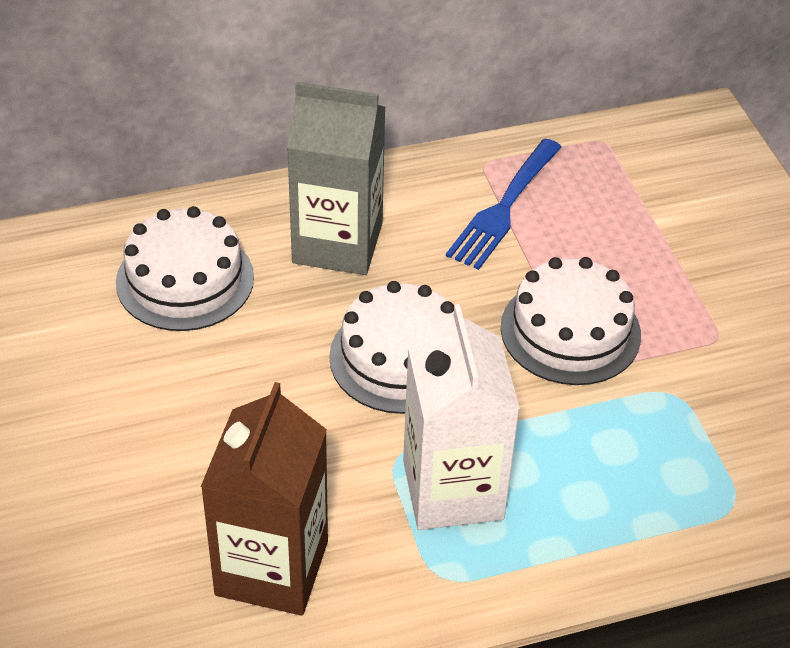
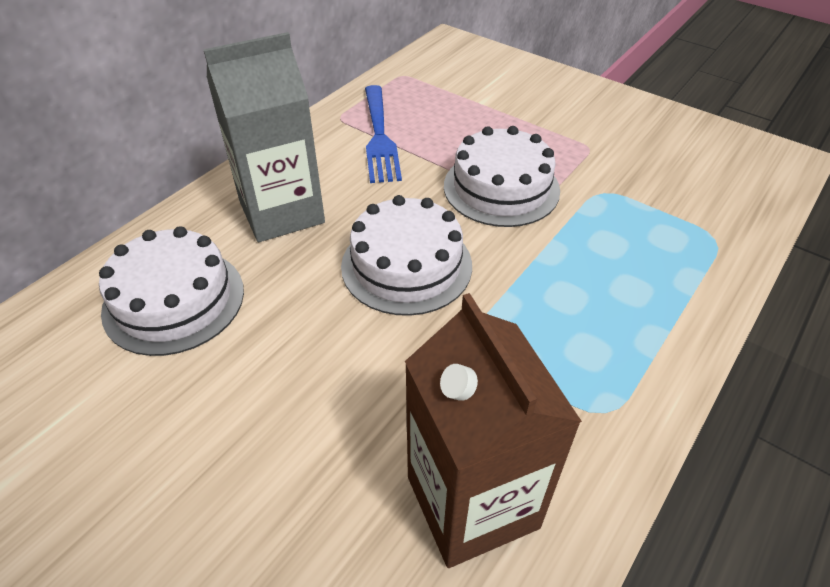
camera: 35 degrees left, 0 degrees up
(453, 489) = (542, 338): white carton -> none

